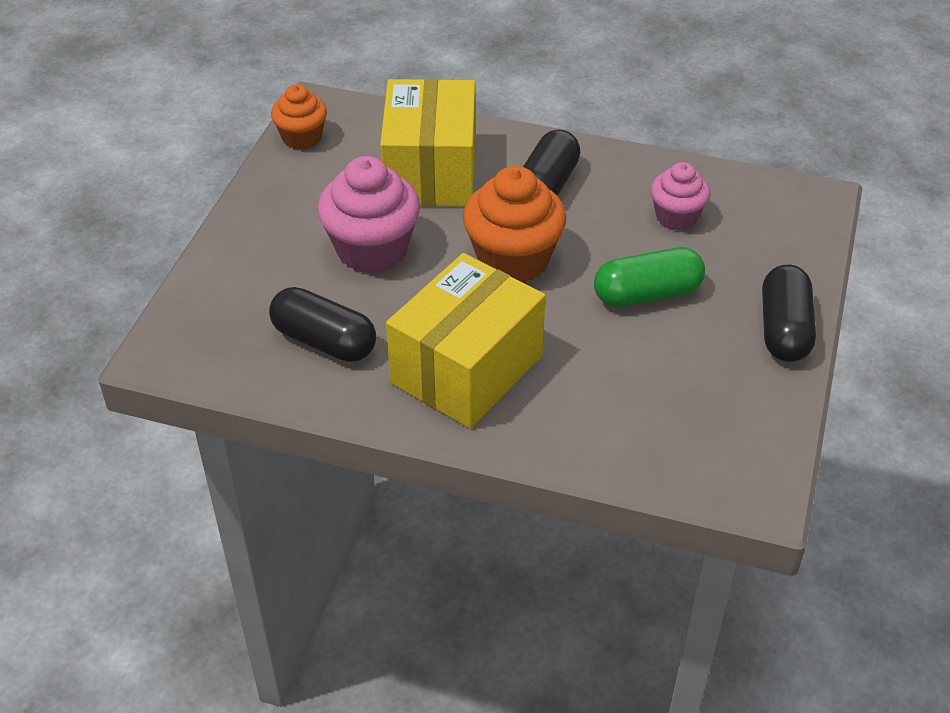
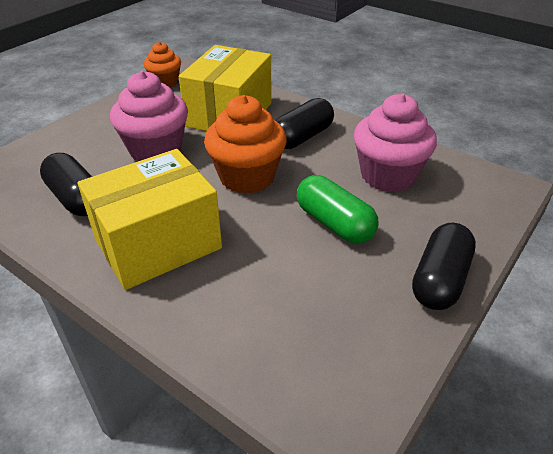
camera: 20 degrees right, 5 degrees down
(647, 294) = (334, 223): green capsule -> green capsule turned 45 degrees clockwise
(676, 217) = (388, 175): pink cupcake -> pink cupcake, size x1.66

